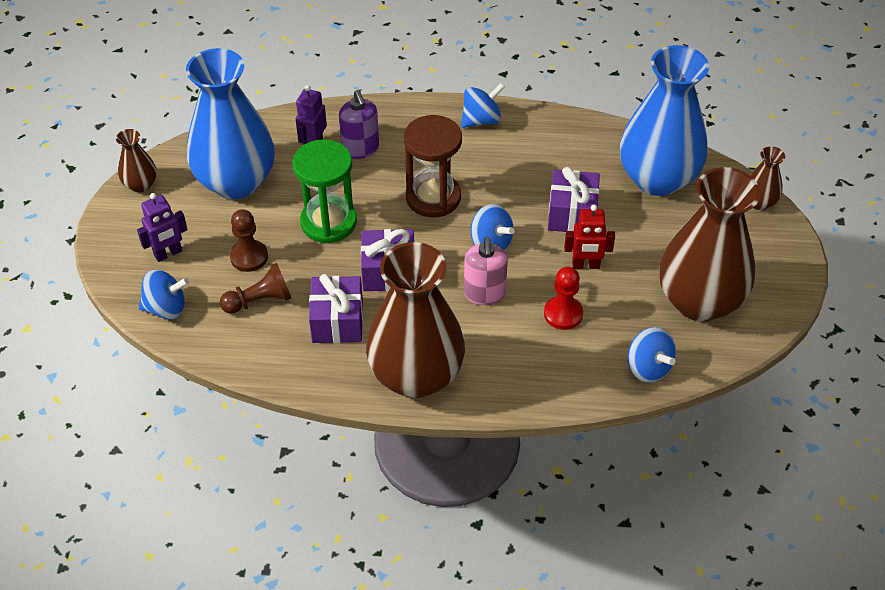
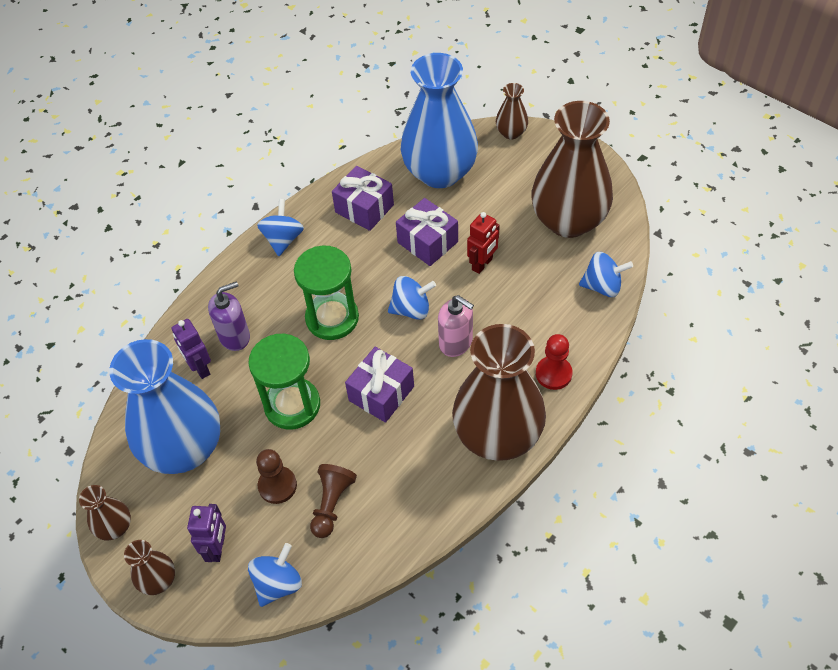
camera: 50 degrees left, 5 degrees up
(117, 236) = (158, 580): none -> brown vase
(337, 321) = (401, 459): purple gift -> purple gift (364, 208)
(360, 149) = (235, 336): purple soap dispenser -> purple soap dispenser turned 45 degrees counterclockwise
(433, 197) = (332, 318): brown hourglass -> green hourglass
(563, 314) = (515, 306): red pawn -> red pawn (553, 374)

